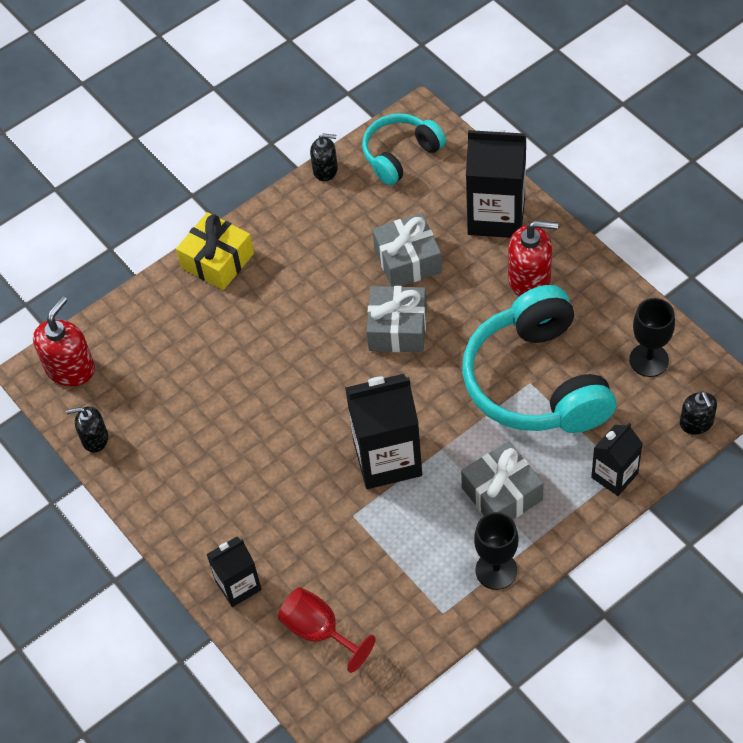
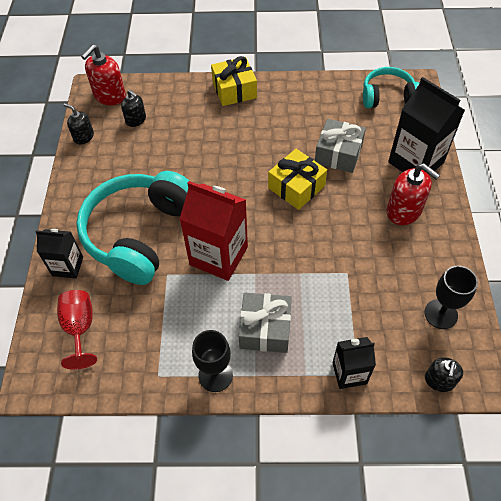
camera: 35 degrees right, 0 degrees up
(70, 368) = (109, 96): red soap dispenser -> red soap dispenser turned 150 degrees clockwise
(325, 170) = (337, 80): black soap dispenser -> black soap dispenser (136, 120)
(387, 458) = (218, 256): black carton -> red carton
(397, 328) = (296, 187): grey gift -> yellow gift
(536, 382) = (352, 275): turquoise headphones -> turquoise headphones (139, 234)

